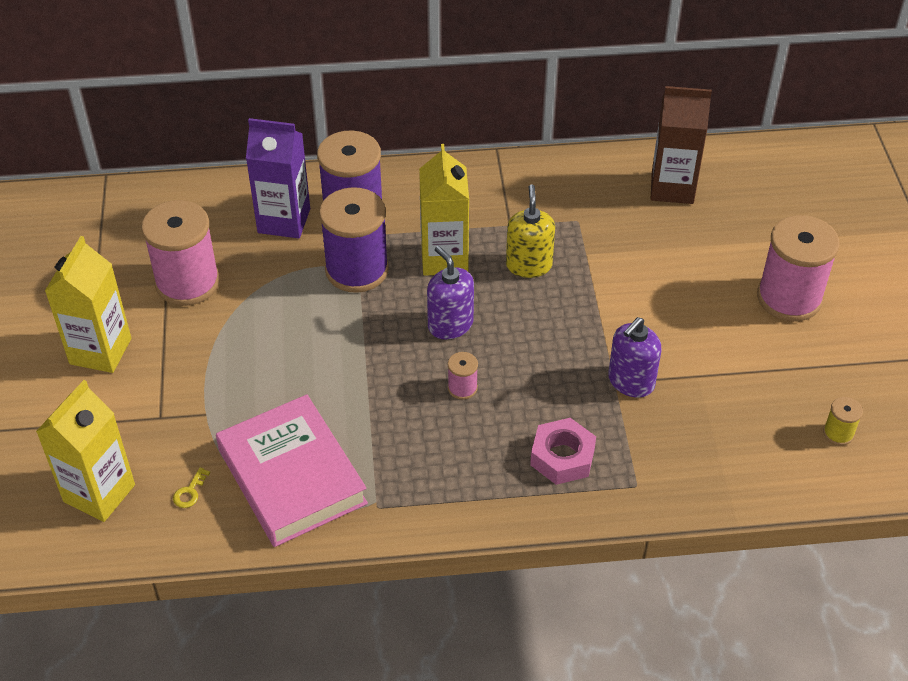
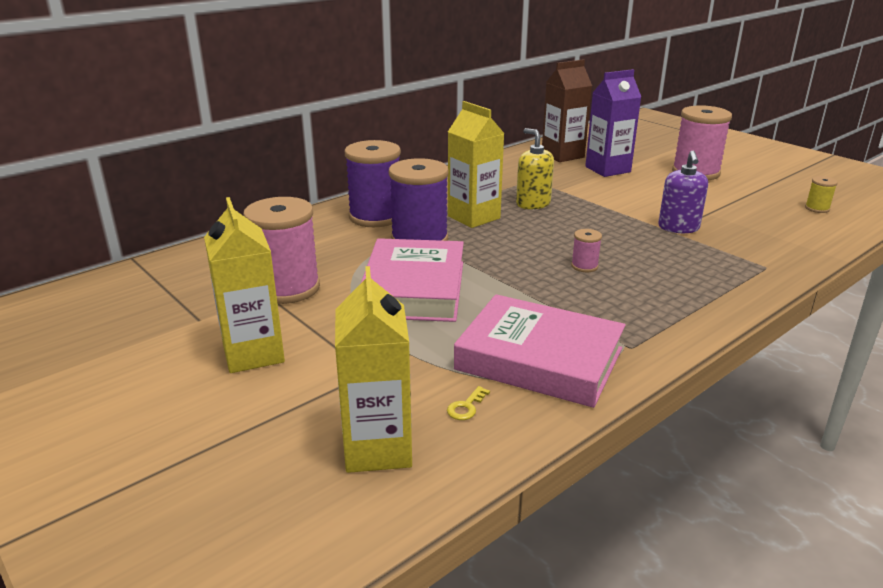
camera: 35 degrees left, 20 degrees down
(190, 492) = (466, 407): yellow key -> yellow key turned 45 degrees clockwise
(284, 221) = (327, 235): purple carton -> purple carton (607, 169)
(284, 337) = (414, 288): none -> pink book
(450, 325) = (526, 242): purple soap dispenser -> none
(562, 457) = (702, 272): pink nut -> none

